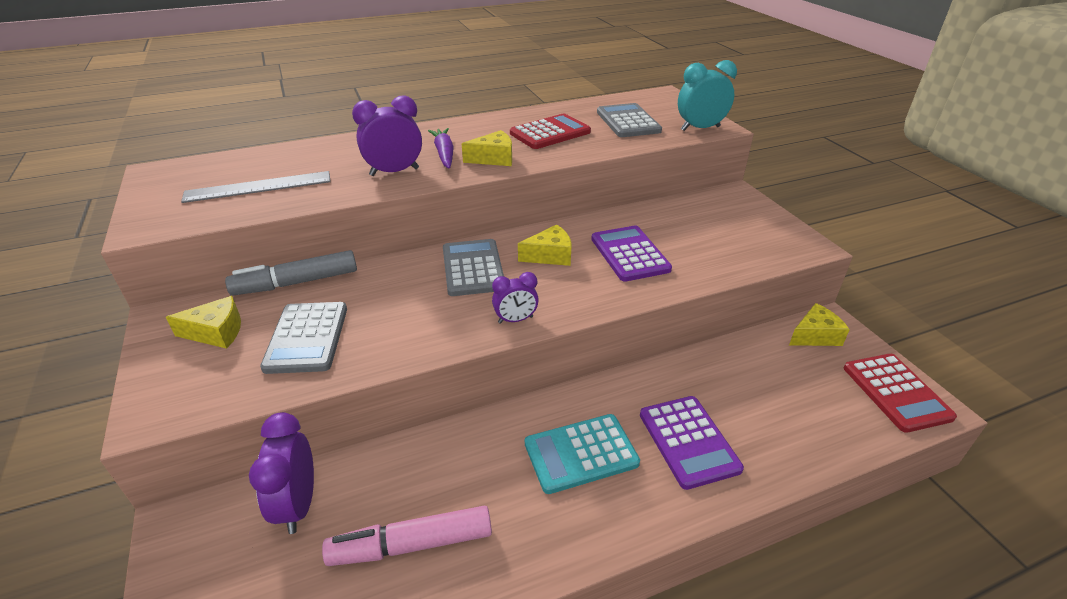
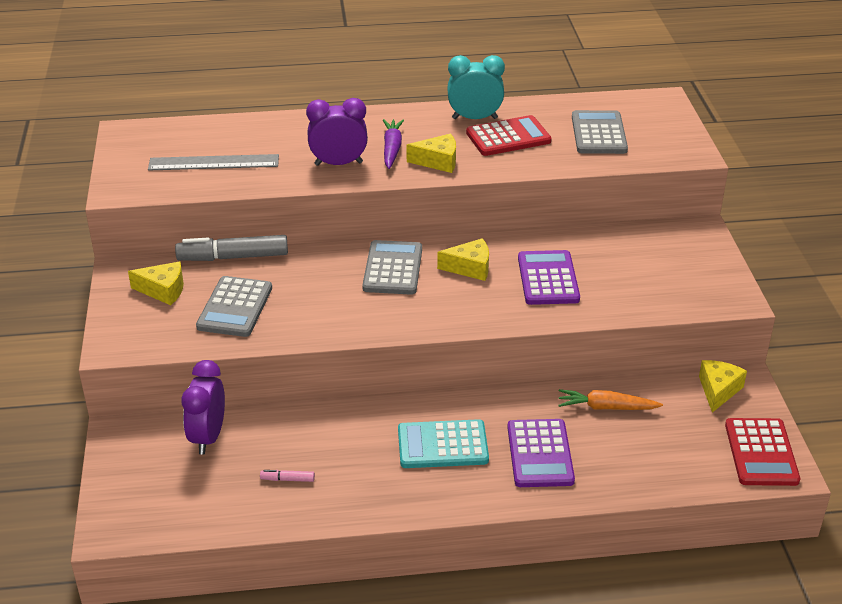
camera: 15 degrees right, 0 degrees up
(412, 544) = (287, 479): pink marker -> pink marker, size x0.43
(515, 320) = (414, 322): purple clock -> none
(700, 128) = (672, 153): turquoise clock -> turquoise clock (474, 118)
(725, 373) = (606, 407): none -> orange carrot
(815, 335) = (718, 390): yellow cheese -> yellow cheese turned 60 degrees counterclockwise

